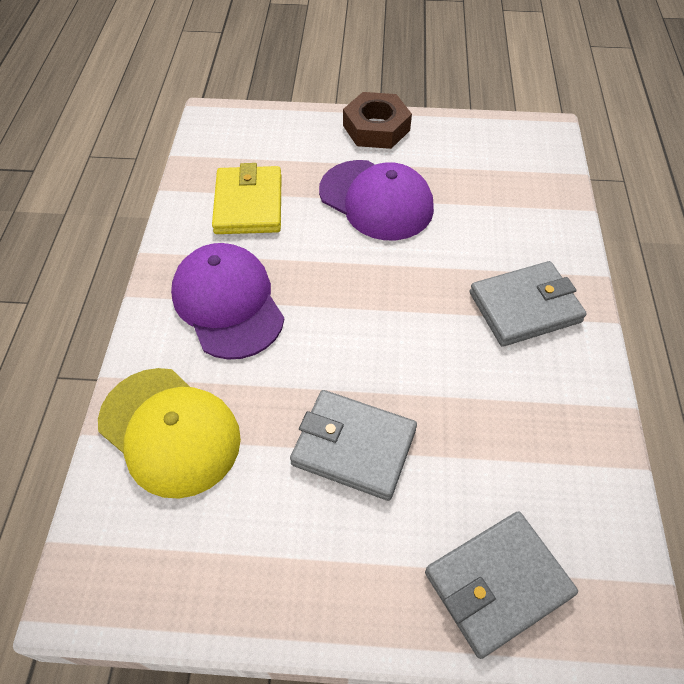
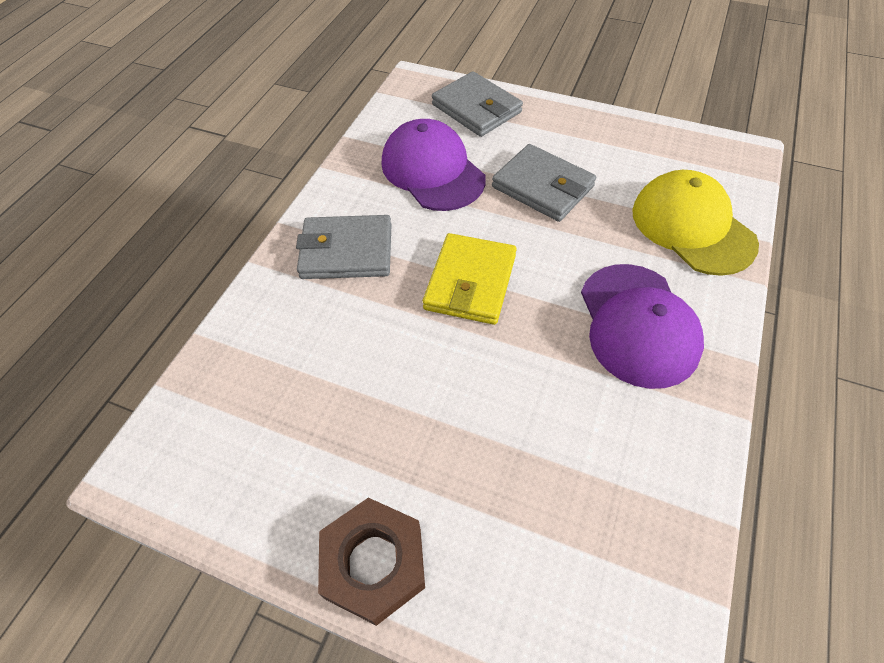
camera: 160 degrees left, 0 degrees up
(248, 204) = (603, 457): yellow wallet -> yellow wallet (470, 282)
(376, 200) = (432, 416): purple cap -> purple cap (432, 170)
(497, 584) = (476, 108): grey wallet -> grey wallet turned 60 degrees clockwise

